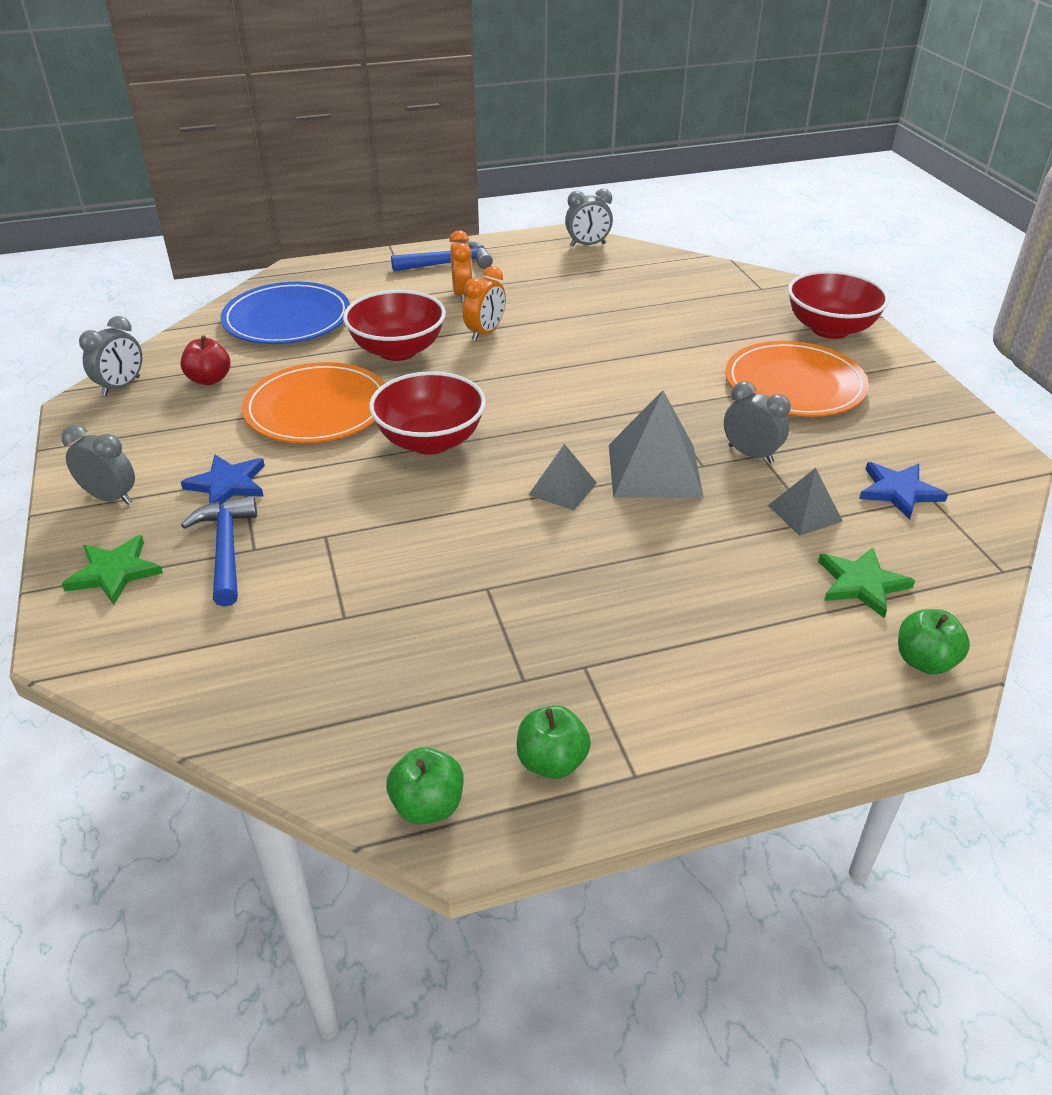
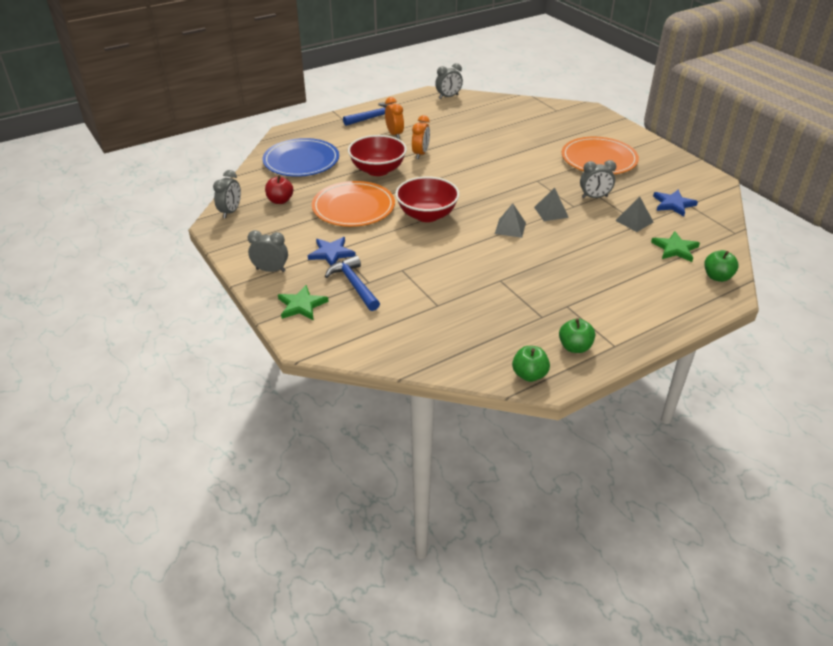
camera: 15 degrees left, 0 degrees up
(654, 470) = (551, 212): grey pyramid -> grey pyramid, size x0.57
(750, 454) = (594, 197): grey clock -> grey clock turned 150 degrees clockwise
(830, 329) = (603, 128): red bowl -> none

